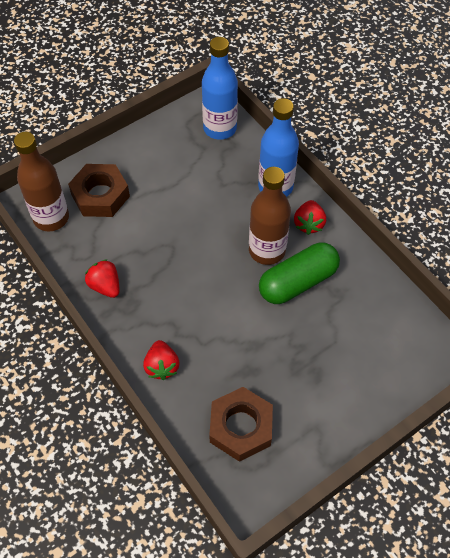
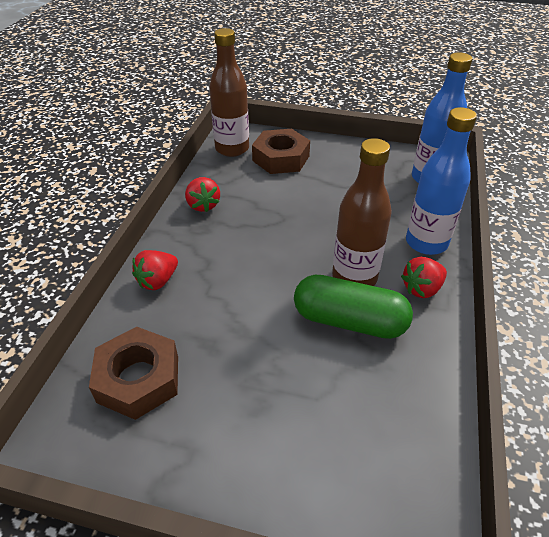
camera: 50 degrees right, 15 degrees down
(105, 286) = (203, 205): red strawberry -> red strawberry turned 150 degrees clockwise

